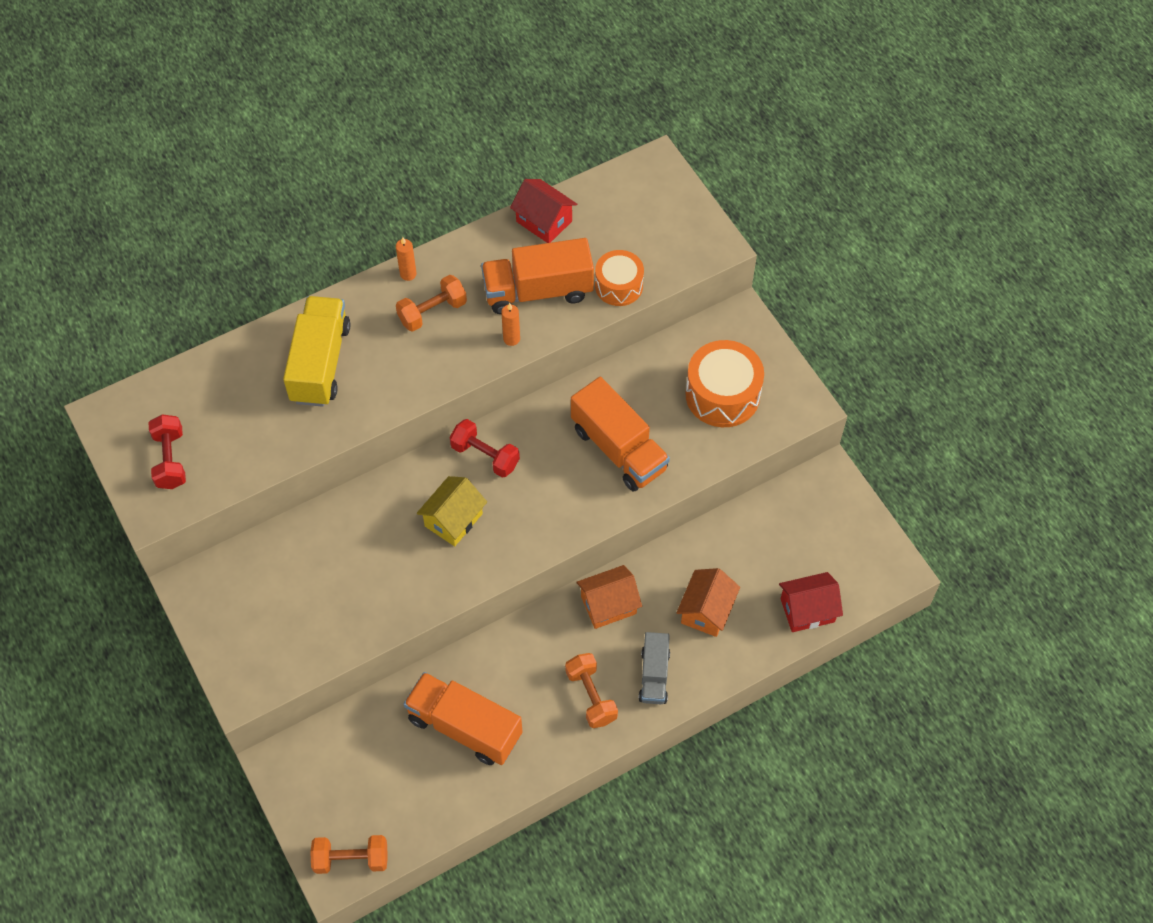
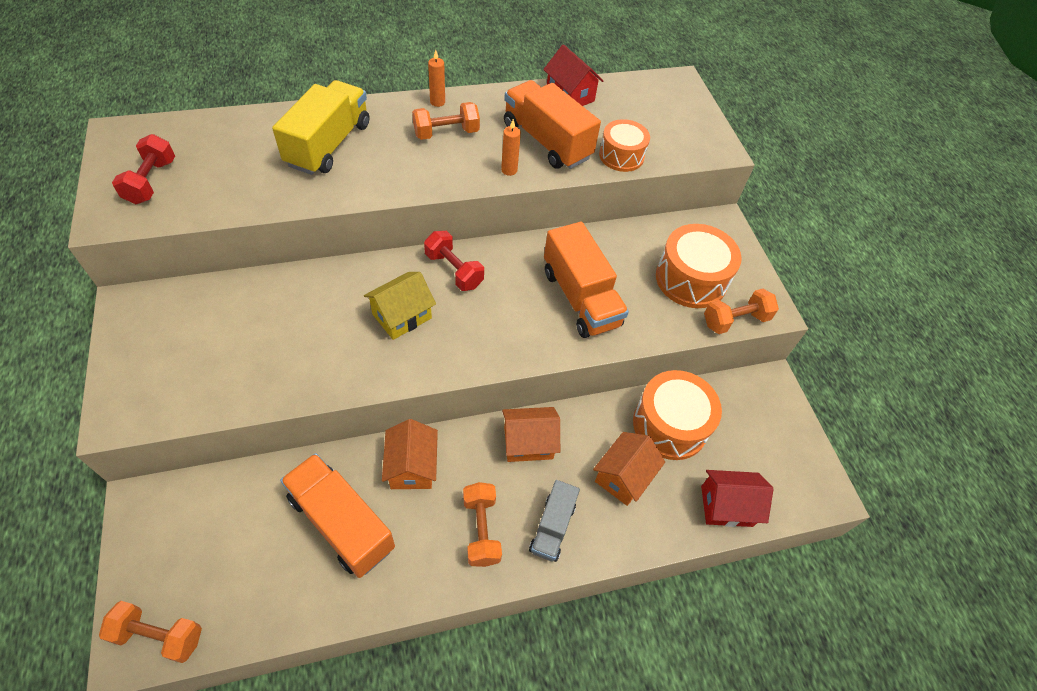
camera: 10 degrees right, 5 degrees down
(508, 659) = (412, 466): none -> orange house
(538, 291) = (546, 141): orange truck -> orange truck turned 45 degrees clockwise
(738, 548) = (670, 425): none -> orange drum
(775, 428) = (735, 320): none -> orange dumbbell

